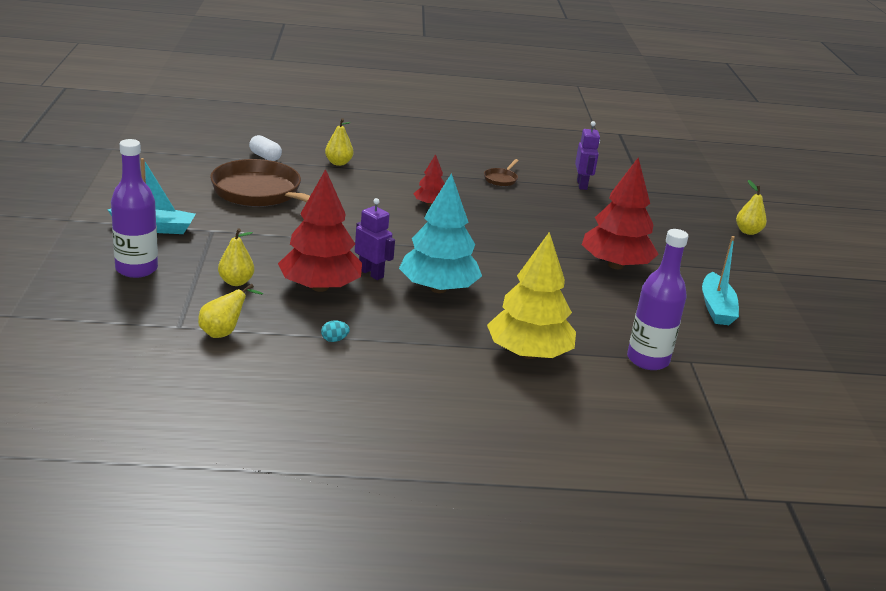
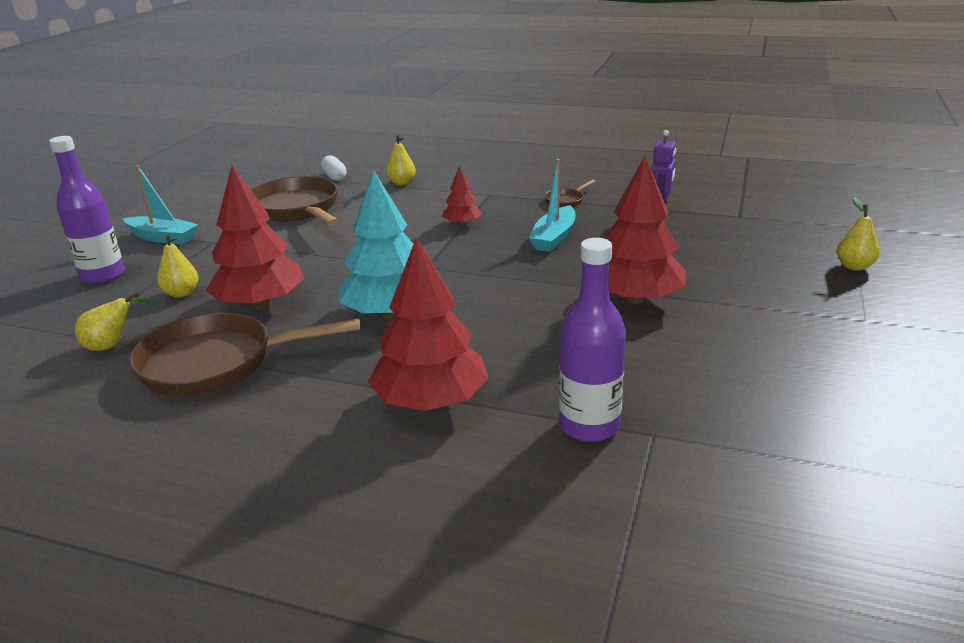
camera: 25 degrees right, 0 degrees up
(334, 340) = (217, 363): turquoise egg -> brown pan
(371, 273) = (329, 292): purple robot -> none
(528, 353) = (430, 401): yellow tree -> red tree
(716, 308) = (743, 362): turquoise boat -> turquoise boat (554, 238)

